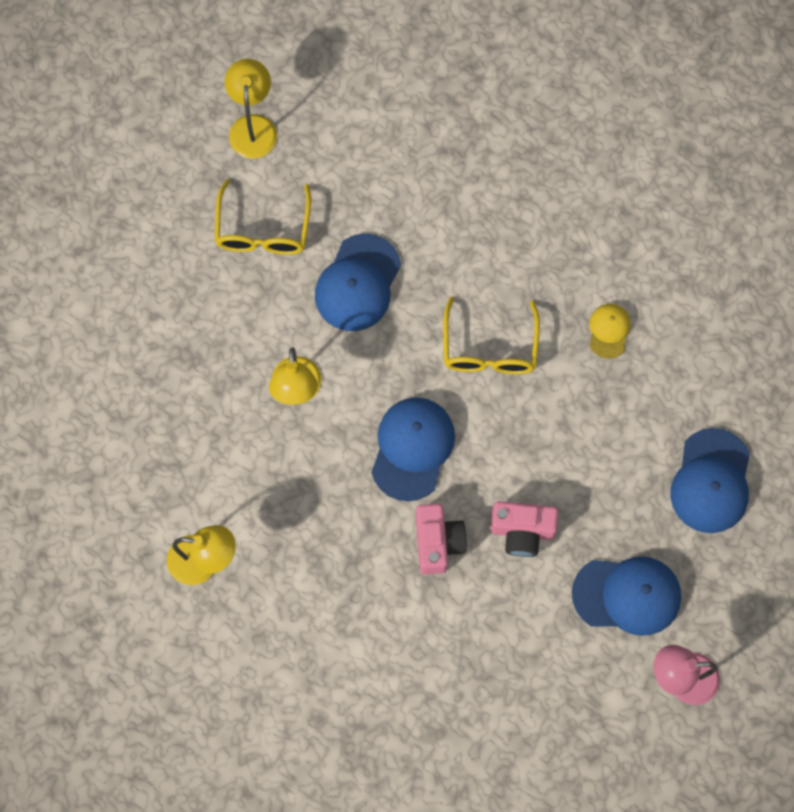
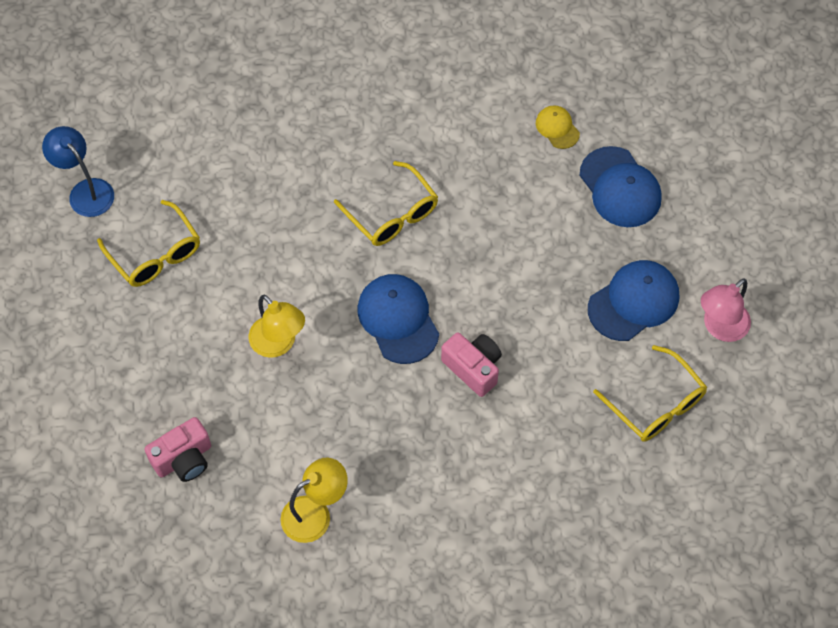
camera: 40 degrees left, 10 degrees down
(253, 126) = (85, 191): yellow lamp -> blue lamp
(358, 283) = (258, 239): blue cap -> none
(522, 531) = (525, 315): pink camera -> pink camera (184, 459)
(563, 701) = (656, 404): none -> yellow glasses
(609, 331) = (463, 143): yellow cap -> yellow cap (557, 128)

